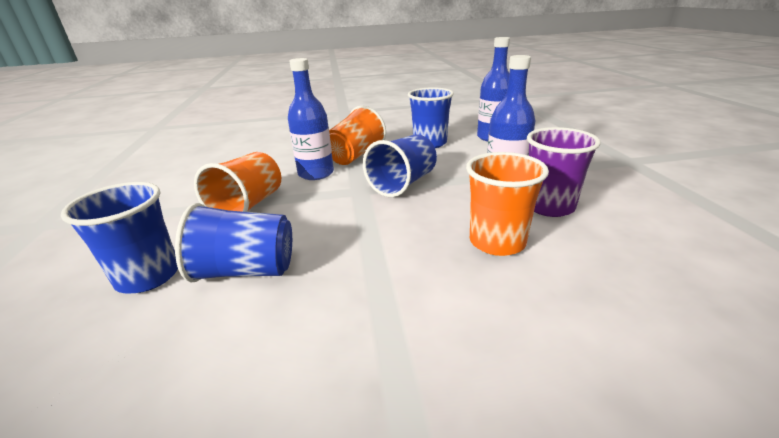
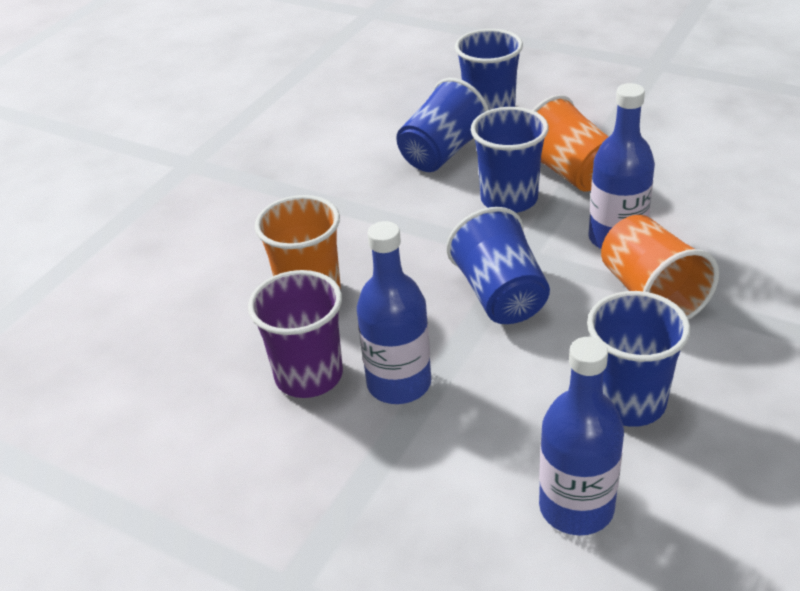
camera: 130 degrees right, 10 degrees up
(300, 214) = (509, 199): none -> blue cup

